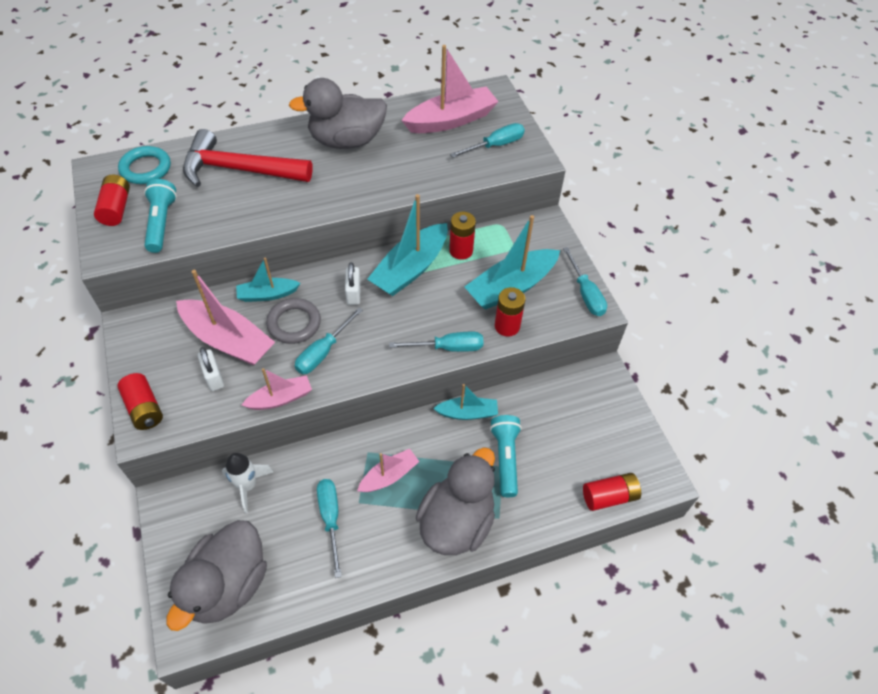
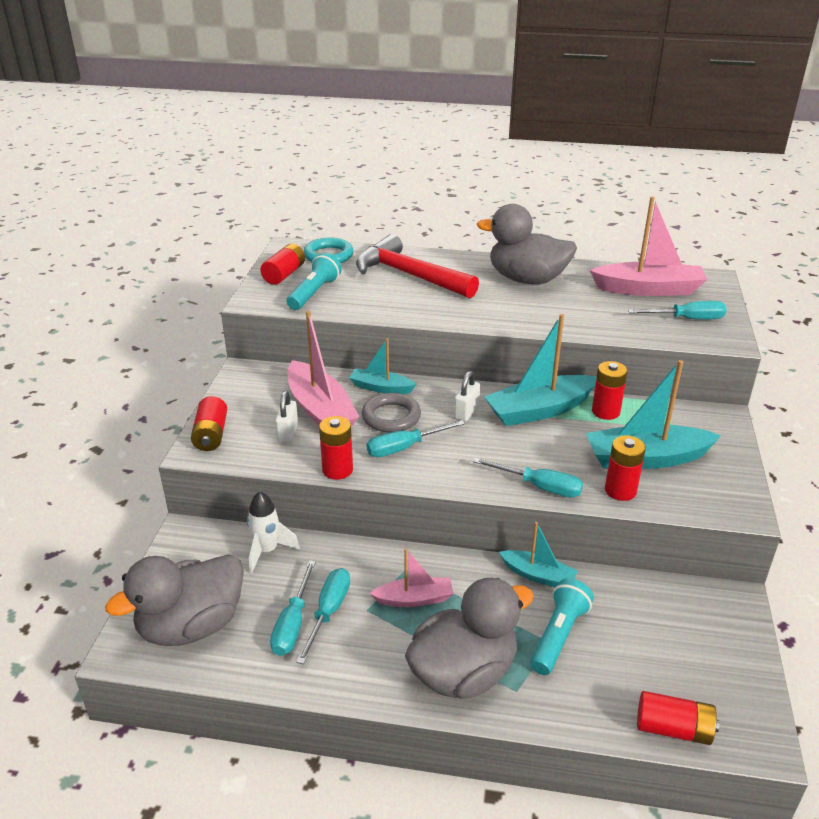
camera: 30 degrees right, 20 degrees down
(280, 398) = (337, 470): pink boat -> red battery
(585, 293) = (737, 492): turquoise screwdriver -> turquoise screwdriver (293, 624)

